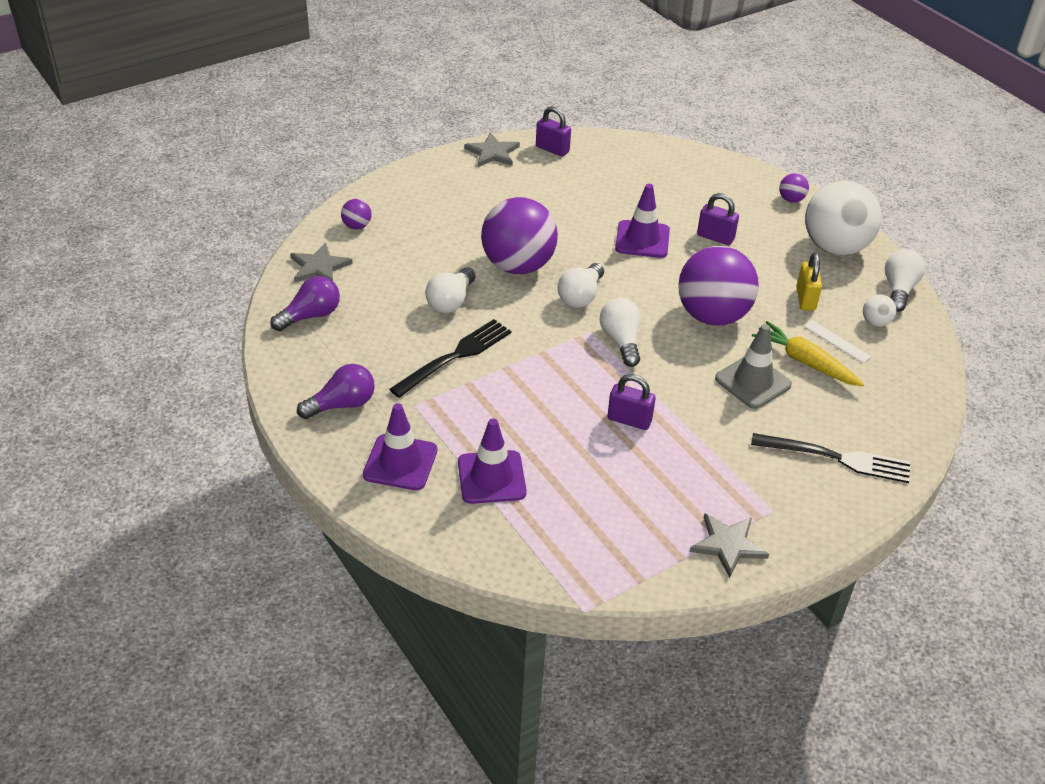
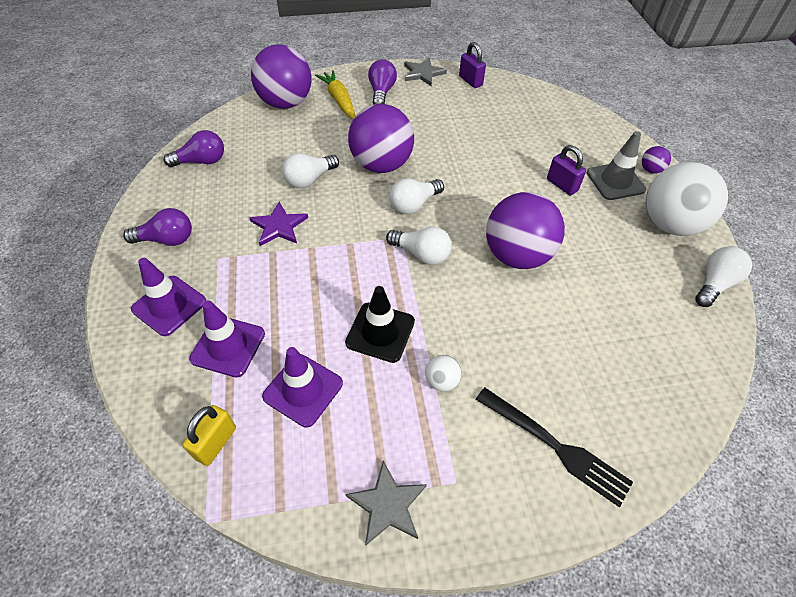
camera: 25 degrees right, 10 degrees up
(319, 267) = (237, 126): grey star -> none
(357, 226) = (286, 103): purple ball -> purple ball, size x2.41
(455, 356) = (279, 226): black fork -> purple star
(460, 186) = (381, 92): none -> purple light bulb
(621, 341) = (421, 254): white light bulb -> white light bulb turned 105 degrees clockwise
(629, 420) = (380, 332): purple padlock -> black traffic cone
(642, 239) = (496, 170): purple traffic cone -> purple traffic cone (303, 390)
(753, 382) = (517, 332): grey traffic cone -> grey traffic cone (615, 181)
(805, 299) = (614, 265): yellow padlock -> yellow padlock (216, 443)
(805, 362) = (579, 329): yellow carrot -> yellow carrot (339, 100)
(836, 341) = (623, 317): white ruler -> none
(875, 322) = (673, 310): white ball -> white ball (441, 381)

